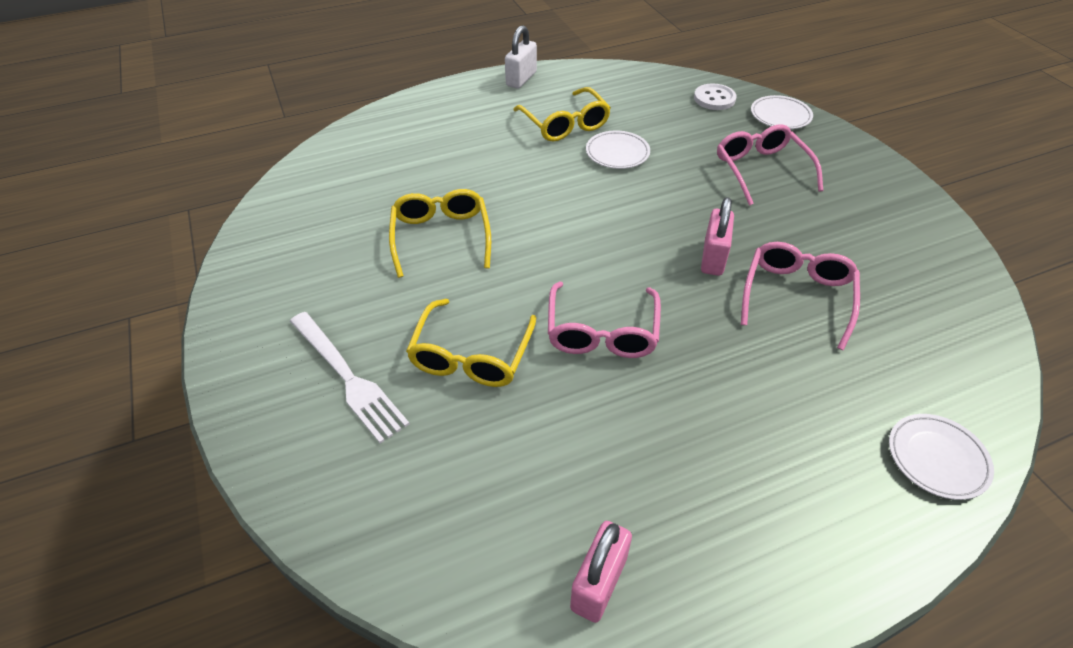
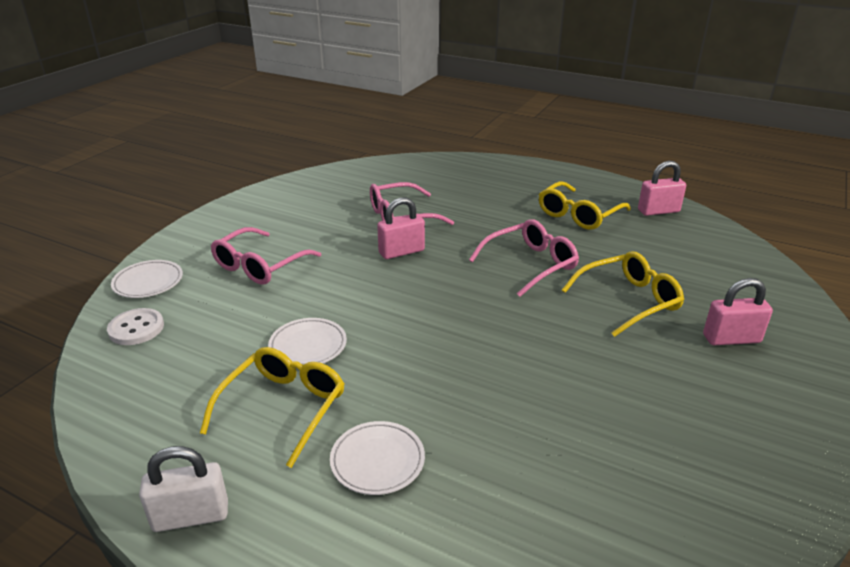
camera: 130 degrees left, 15 degrees down
(348, 378) = (731, 339): white fork -> pink padlock
(441, 236) = (559, 385): yellow glasses -> yellow glasses (578, 215)
(937, 458) = (466, 165): white plate -> white plate (377, 461)

